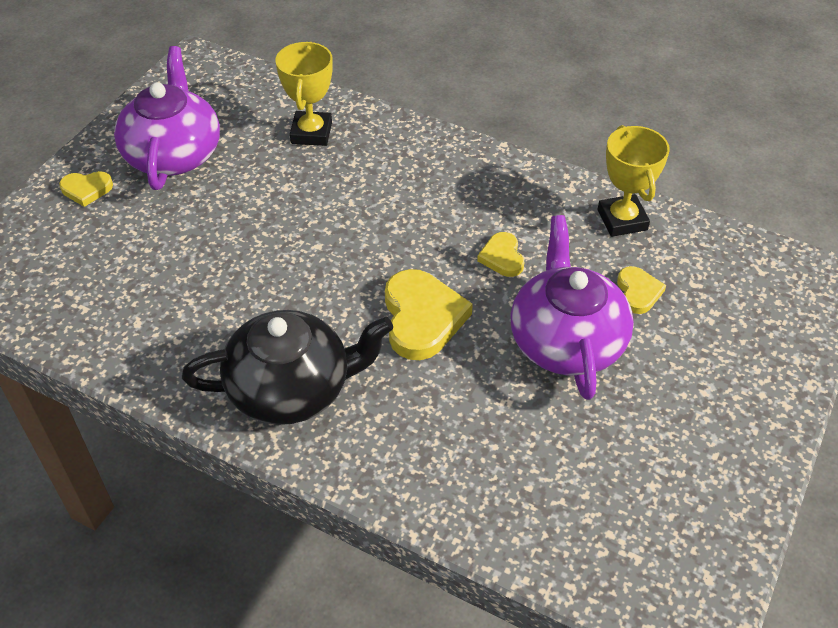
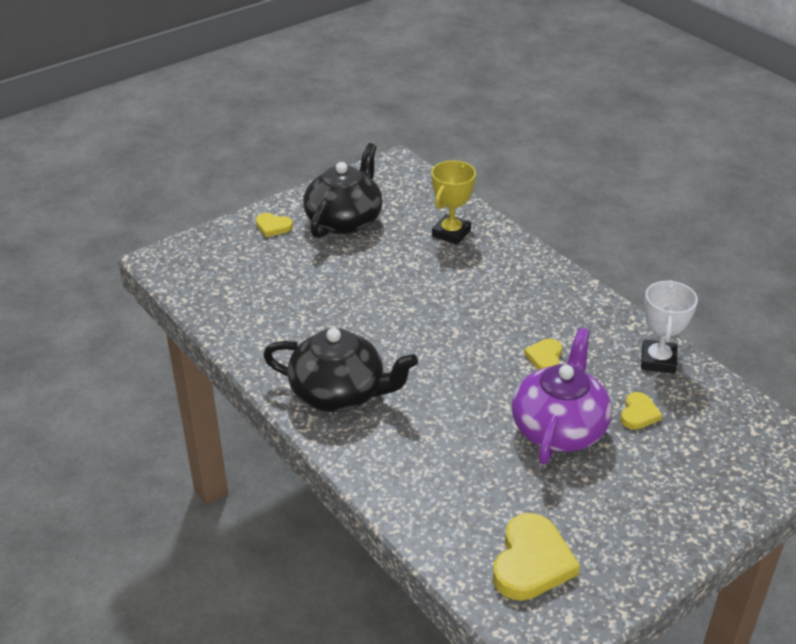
camera: 25 degrees right, 10 degrees down
(174, 154) = (344, 220): purple teapot -> black teapot
(422, 318) = (459, 378): yellow heart -> yellow heart (531, 562)
(622, 220) = (658, 360): yellow trophy -> white trophy

